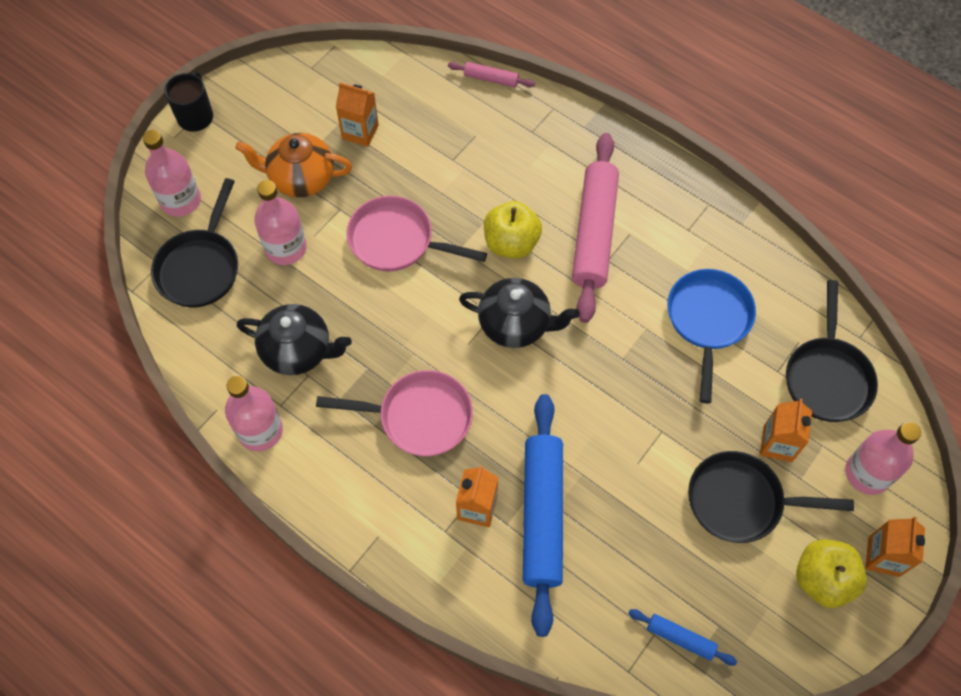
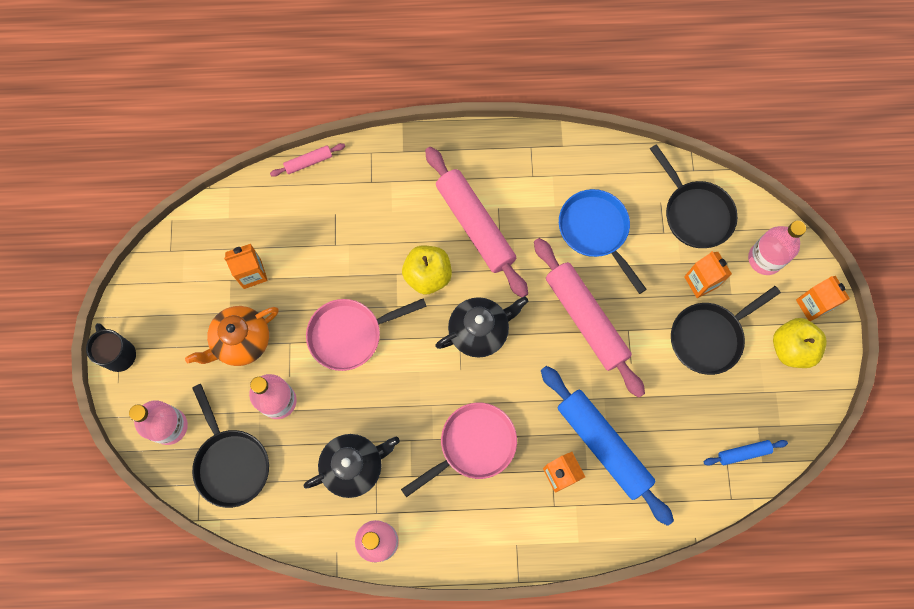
camera: 40 degrees left, 10 degrees up
(627, 390) = (586, 319): none -> pink rolling pin

